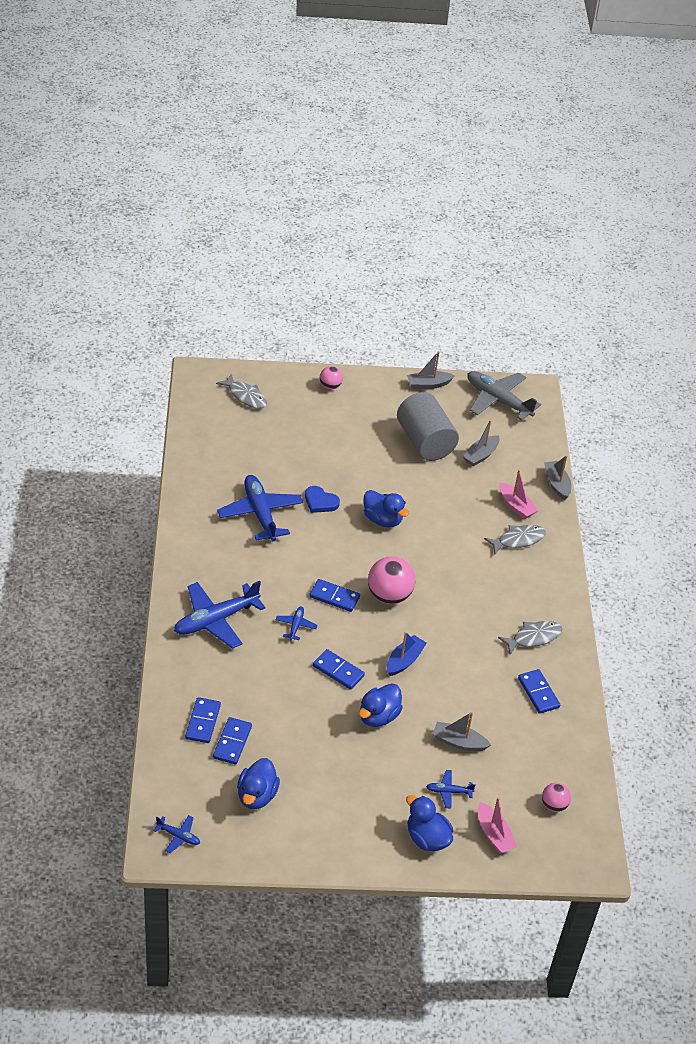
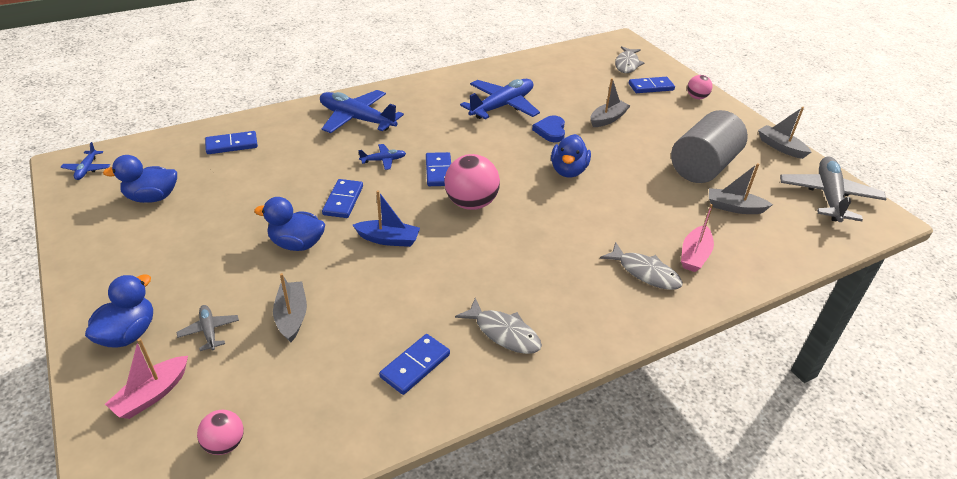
camera: 65 degrees right, 5 degrees down
(232, 742) = (214, 166): blue domino -> blue domino (651, 87)
(448, 791) = (209, 331): blue plane -> grey plane
(556, 484) = (769, 278): grey boat -> grey boat (608, 119)

